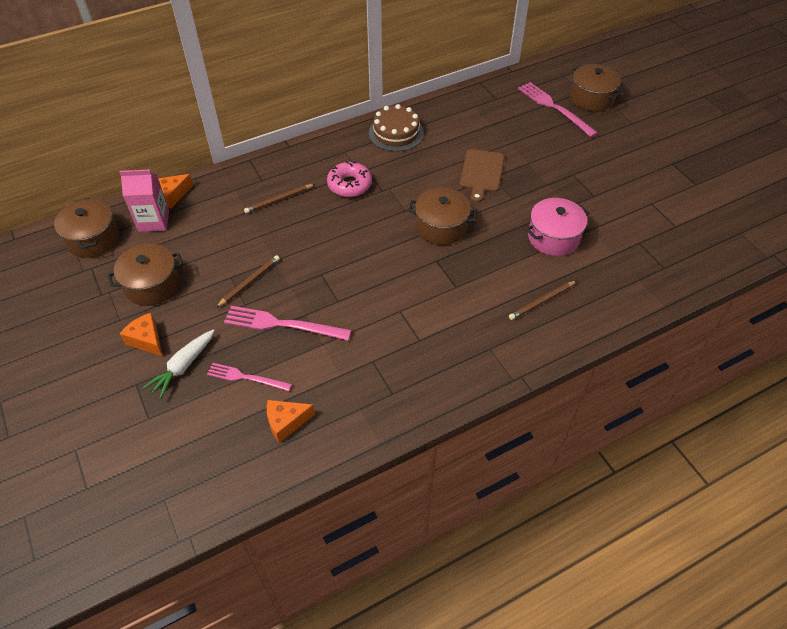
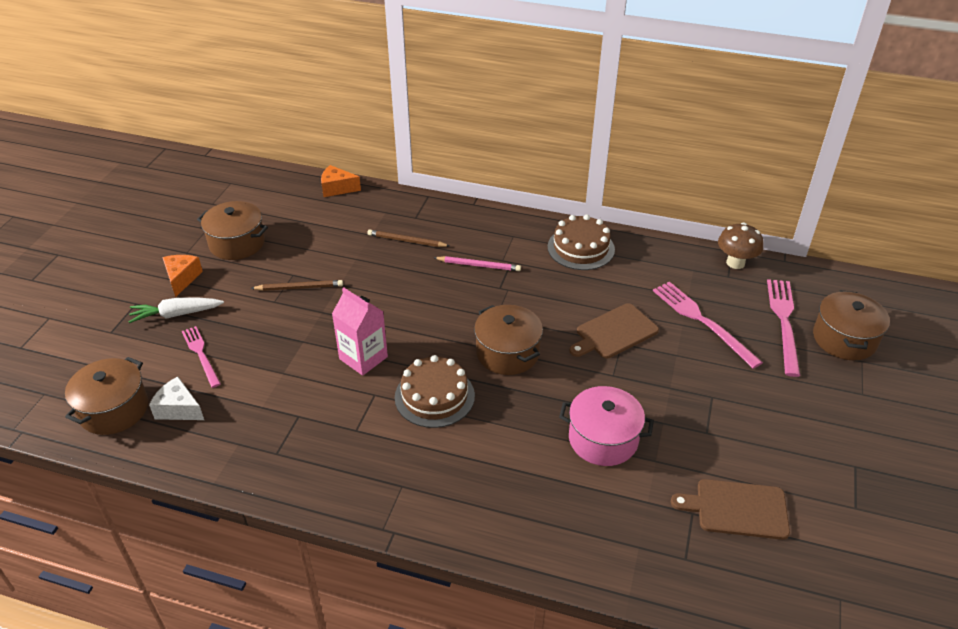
camera: 45 degrees right, 10 degrees down
(93, 239) = (247, 186): brown pot -> brown pot (114, 409)
(154, 221) = (300, 199): pink carton -> pink carton (363, 358)
(282, 324) = (277, 336): pink fork -> pink fork (702, 321)
(286, 422) = (179, 409): orange cheese -> white cheese
(349, 185) = (478, 265): pink donut -> pink pencil
(436, 284) = (434, 396): none -> brown cake
(490, 88) = (735, 263): none -> brown mushroom
(542, 301) = (507, 486): brown pencil -> none
(654, 224) = (737, 509): none -> brown cutting board

